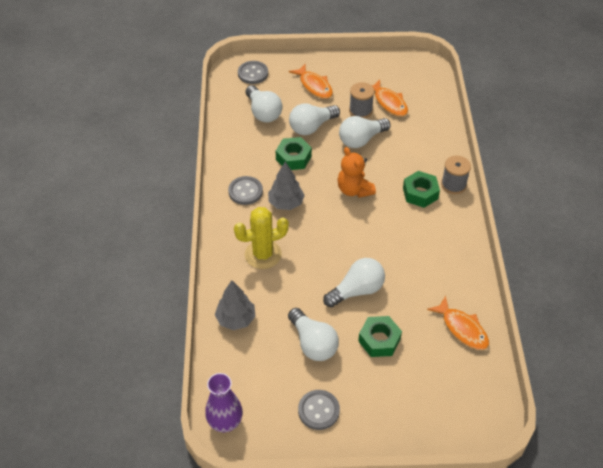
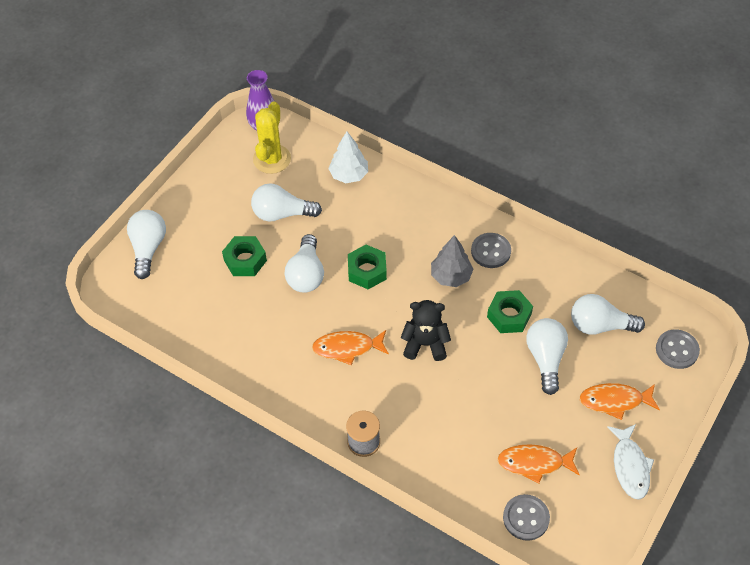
camera: 125 degrees right, 5 degrees up
(236, 319) = (349, 175): grey tree -> white tree
(263, 254) = (402, 226): yellow cactus -> yellow cactus (272, 159)
(318, 410) = (222, 185): grey button -> grey button (526, 518)
(352, 65) = (630, 466): none -> white fish
(354, 190) = (425, 344): orange teddy bear -> black teddy bear
(360, 110) = (540, 424): grey spool -> none
(361, 140) = (493, 395): white light bulb -> white light bulb (148, 248)
(420, 193) = (376, 401): green nut -> green nut (367, 271)
(462, 329) = (202, 328): orange fish -> orange fish (347, 348)

